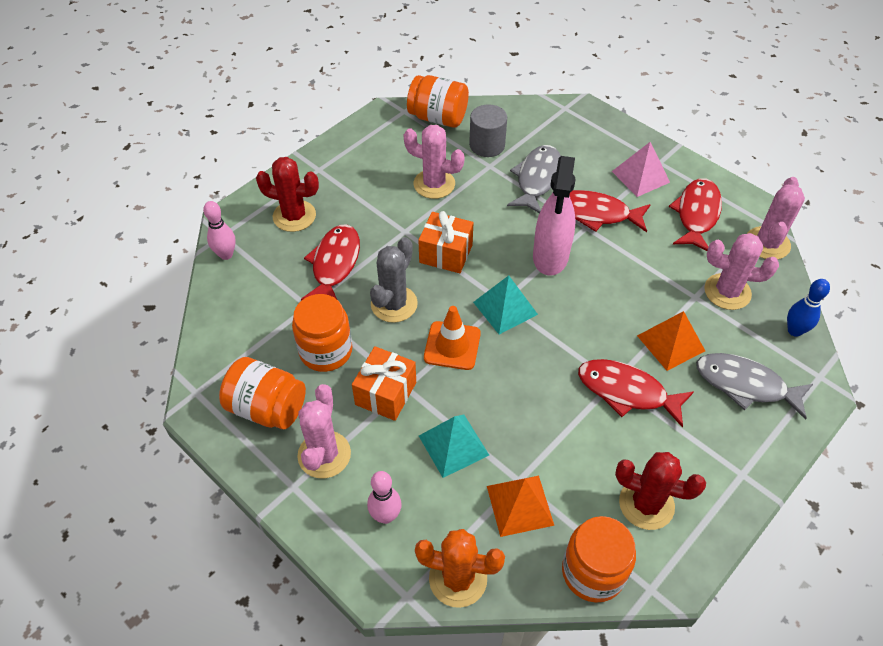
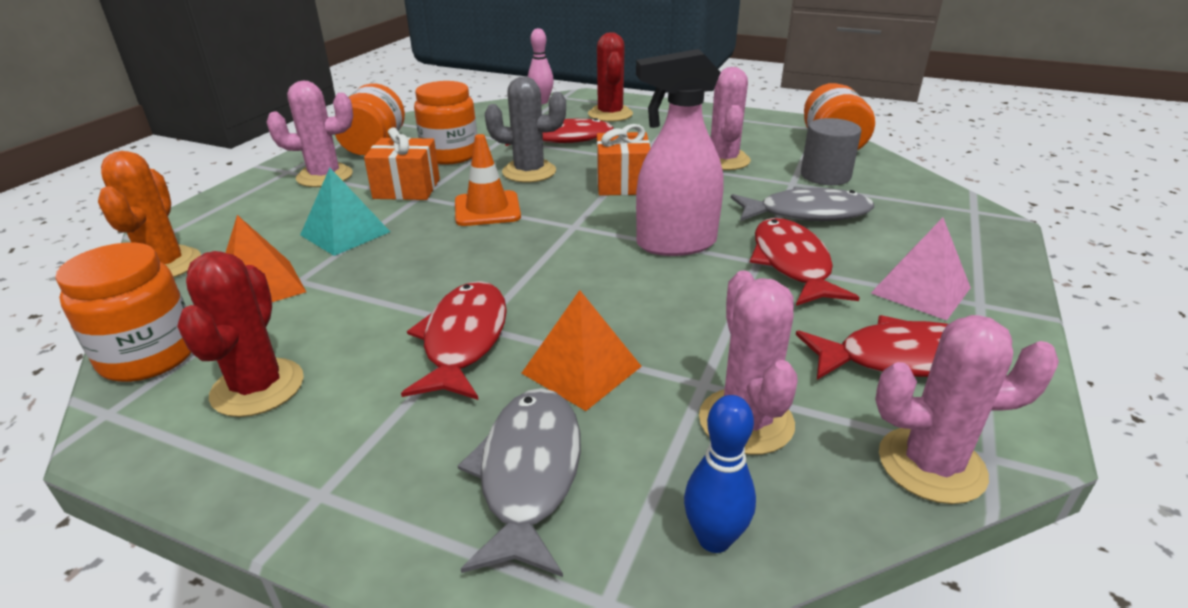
camera: 70 degrees right, 20 degrees down
(385, 516) = (251, 215): pink bowling pin -> none
(505, 308) = (564, 229): turquoise pyramid -> none

